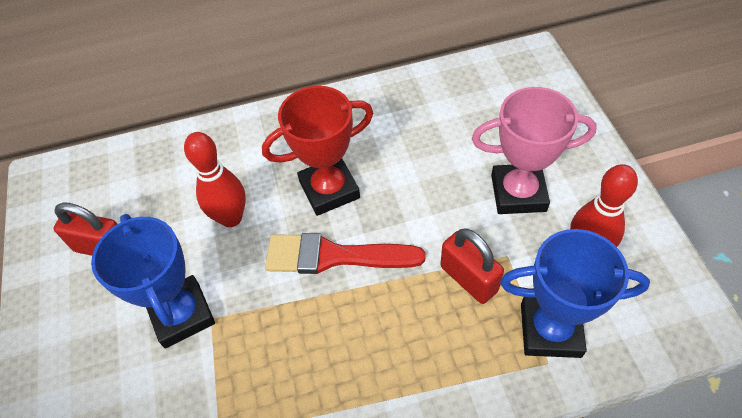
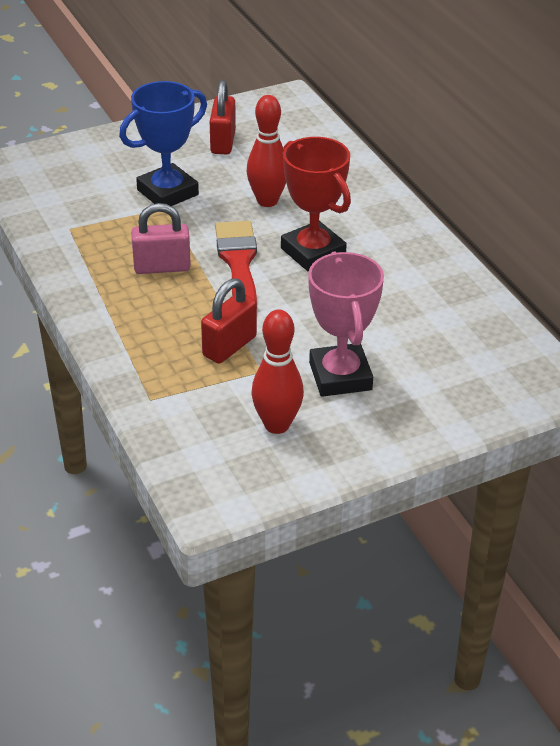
camera: 75 degrees right, 15 degrees down
(324, 332) = (162, 267): none -> pink padlock
(550, 330) = (183, 400): blue trophy -> none

